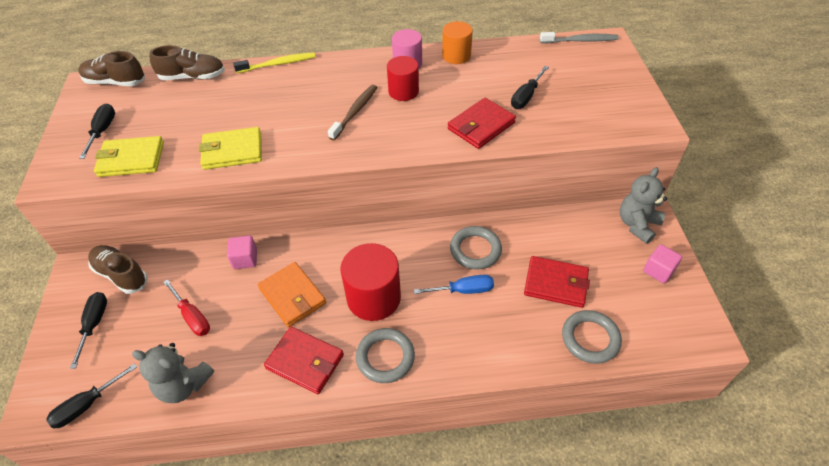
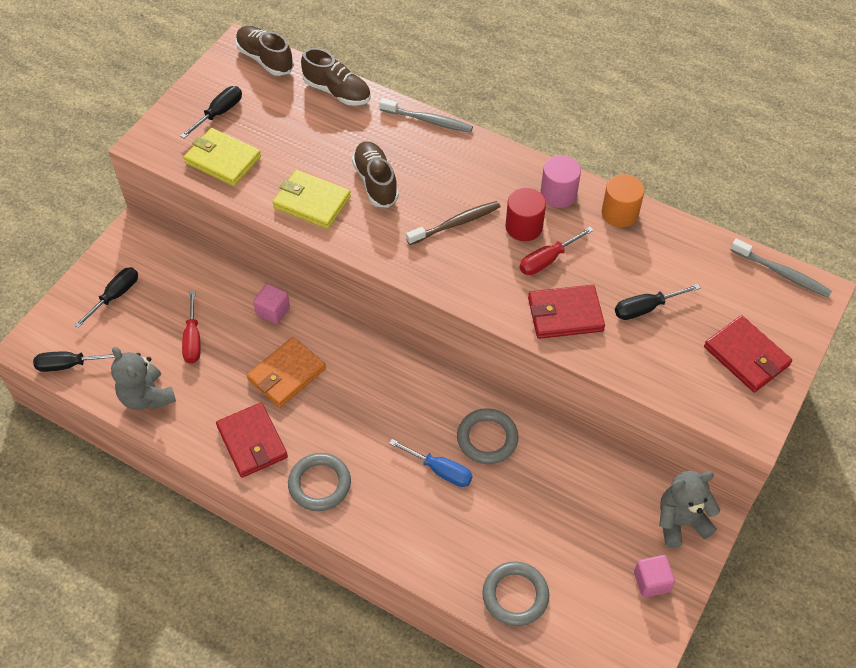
camera: 35 degrees right, 5 degrees up
(121, 275) = (164, 261): brown shoe -> brown shoe (375, 182)
(278, 64) = (428, 120): yellow toothbrush -> grey toothbrush
(292, 296) = (286, 374): orange wallet -> orange wallet turned 45 degrees clockwise
(373, 298) = (354, 423): red cylinder -> none
(438, 102) = (547, 260): none -> red screwdriver
(556, 283) = (534, 523): red wallet -> red wallet (746, 356)

